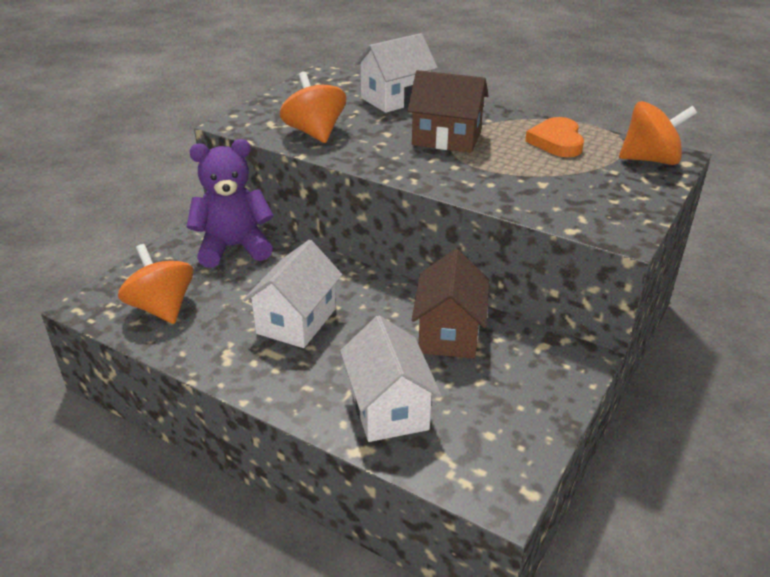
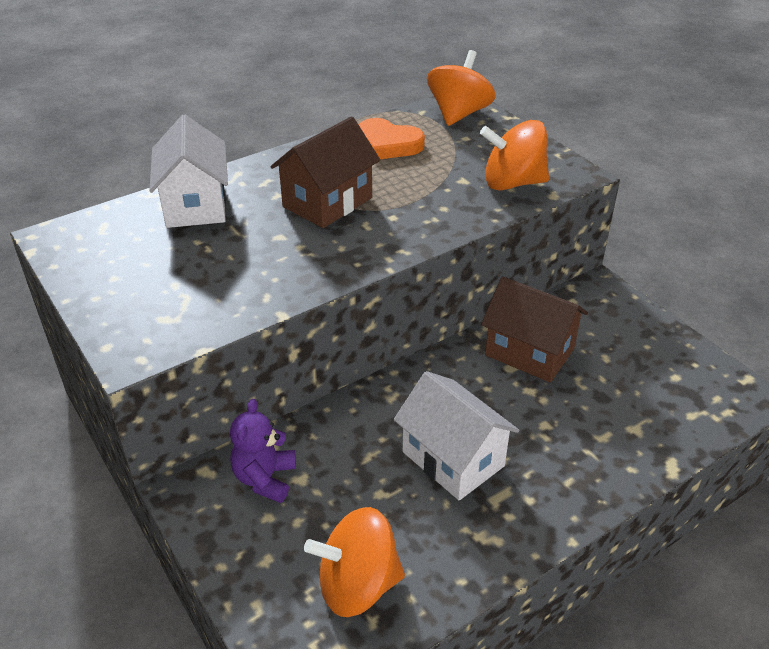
camera: 65 degrees left, 5 degrees up
(234, 247) = (265, 478): purple teddy bear -> purple teddy bear, size x0.61
(315, 133) = (230, 289): orange spinning top -> orange spinning top (512, 183)
(388, 408) = (621, 429): white house -> none

